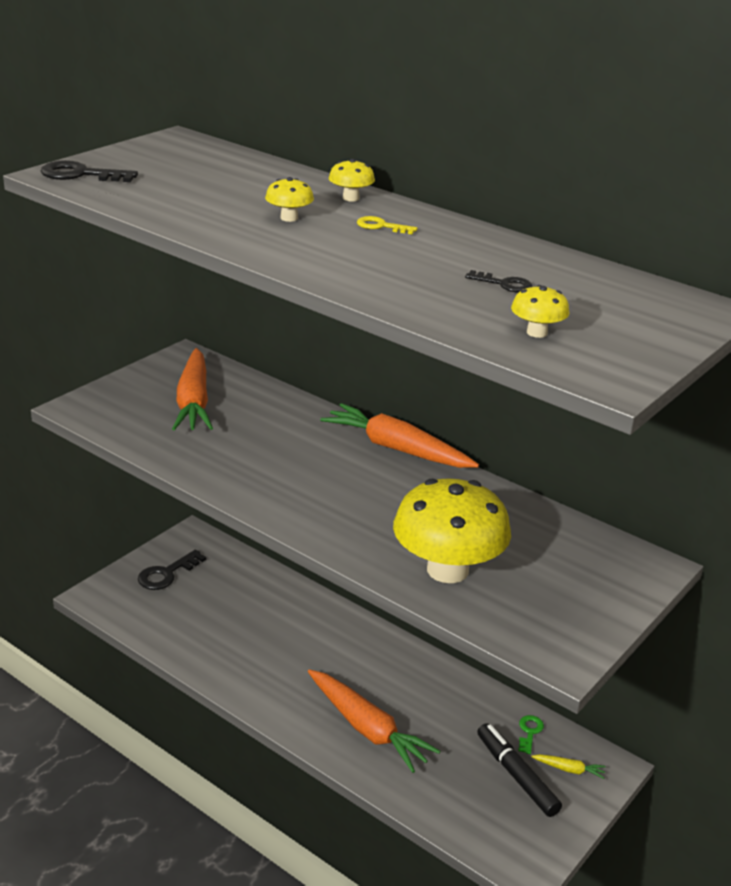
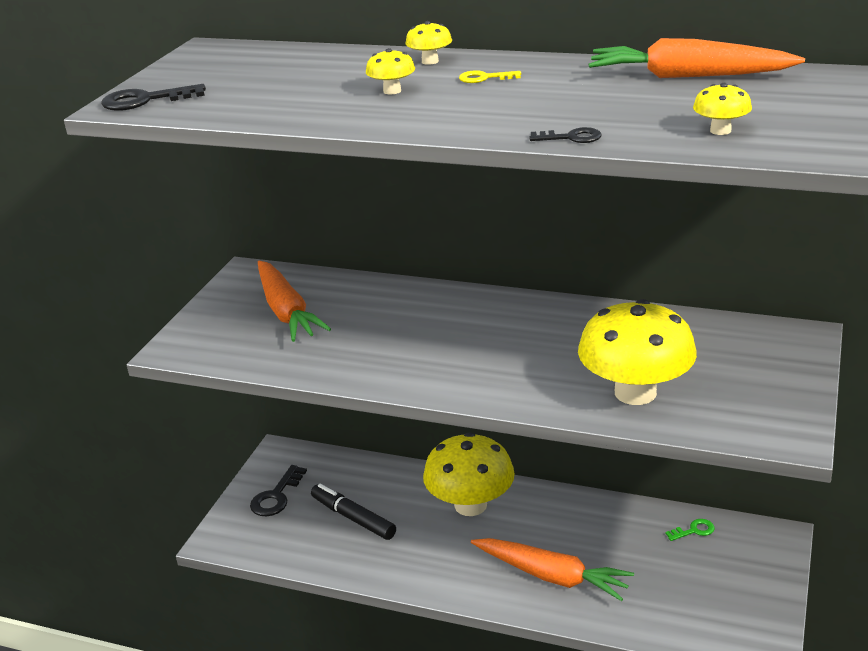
camera: 15 degrees left, 0 degrees up
(333, 638) = (470, 505): none -> yellow mushroom
(397, 449) = (509, 300): orange carrot -> orange carrot (688, 76)
(504, 284) = (647, 99): black key -> black key (571, 138)
(516, 776) = (707, 572): black marker -> black marker (353, 518)
(529, 732) = (694, 530): green key -> green key turned 75 degrees clockwise
(569, 769) = (747, 551): yellow carrot -> none

